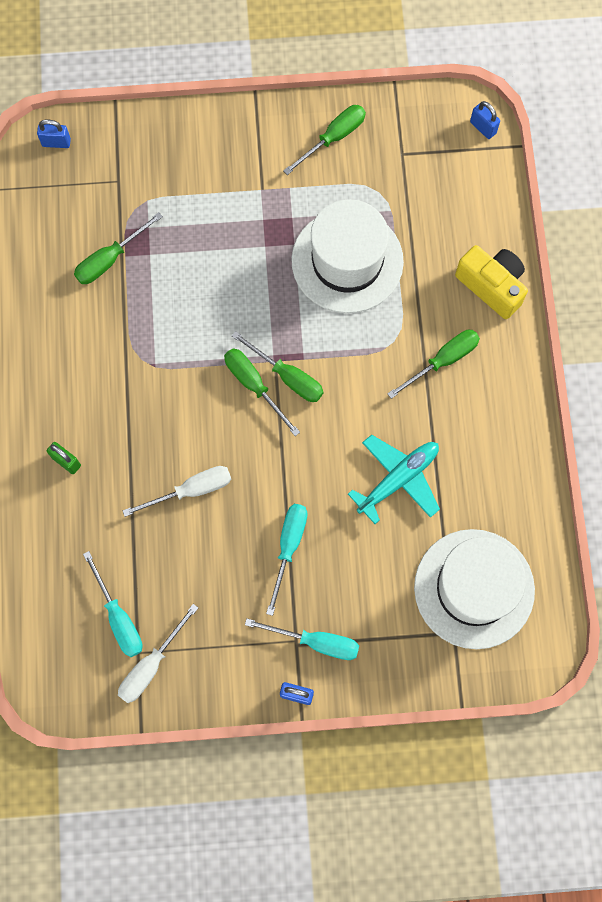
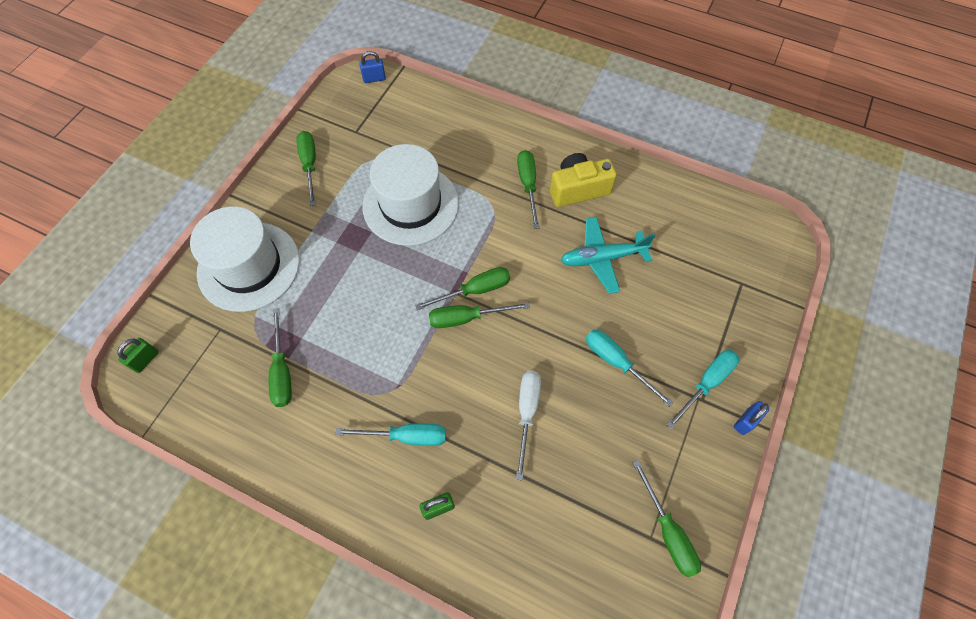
camera: 60 degrees left, 10 degrees down
(56, 142) = (146, 360): blue padlock -> green padlock
(119, 617) = (610, 538): turquoise screwdriver -> turquoise screwdriver (406, 436)
(151, 665) = (668, 532): white screwdriver -> green screwdriver
(398, 479) = (602, 258): turquoise plane -> turquoise plane turned 90 degrees counterclockwise
(474, 588) = (713, 253): white hat -> white hat (249, 266)
(492, 286) = (492, 130): yellow camera -> yellow camera (578, 189)

